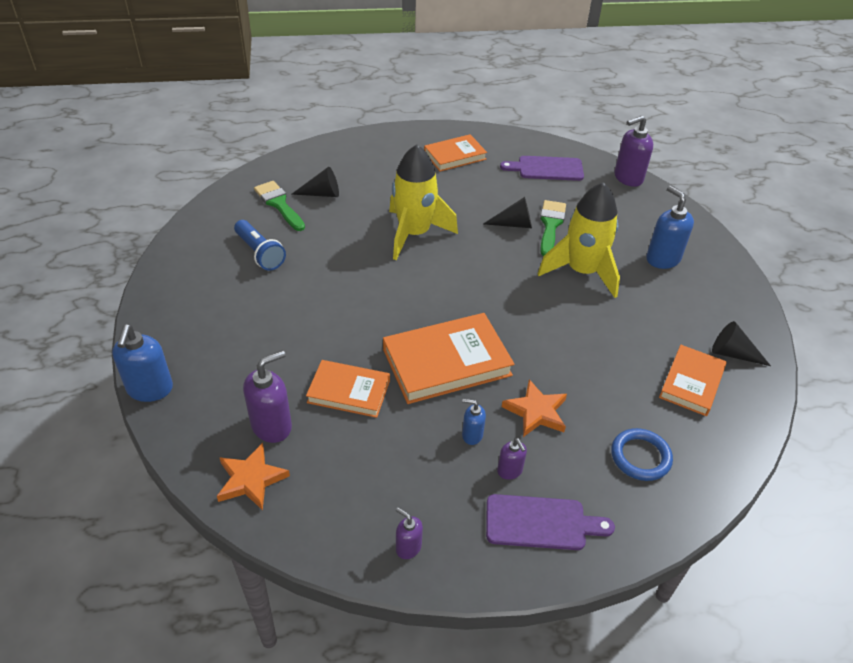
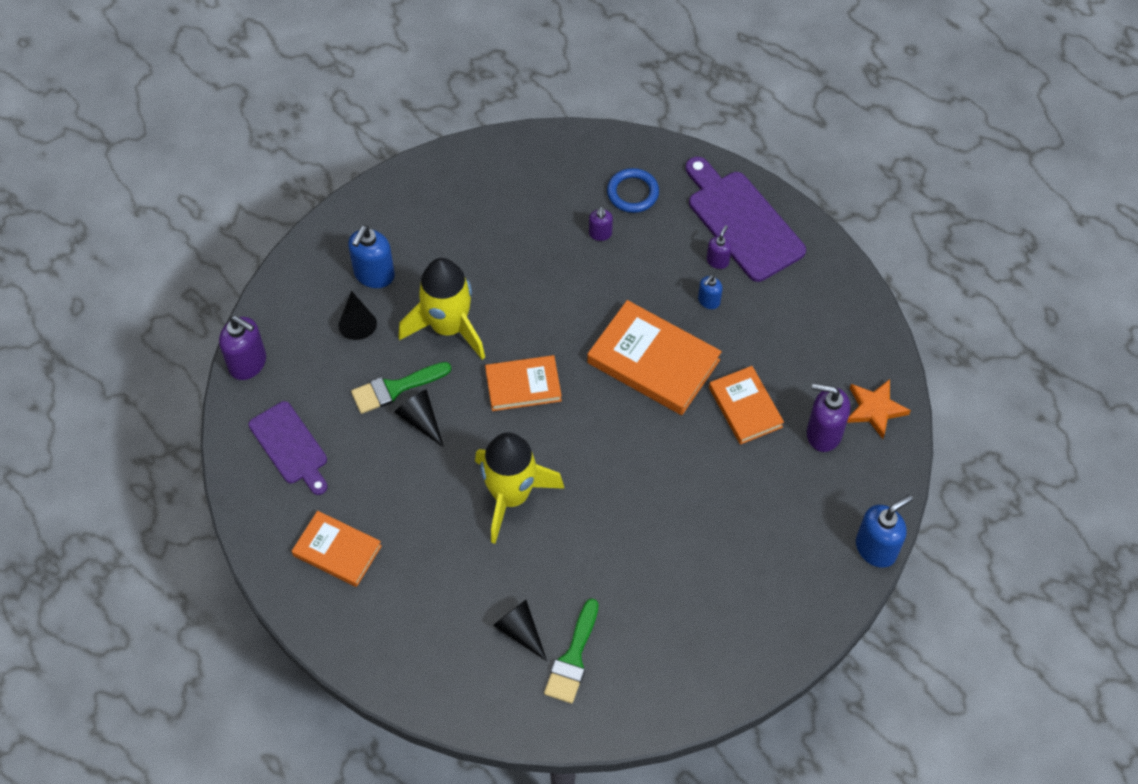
camera: 125 degrees left, 15 degrees up
(260, 253) = (658, 609): blue flashlight -> none
(408, 547) = (830, 282): purple soap dispenser -> purple soap dispenser (600, 234)
(472, 435) = (708, 301): blue soap dispenser -> blue soap dispenser turned 60 degrees clockwise
(536, 411) = (648, 274): orange star -> none
(541, 523) = (742, 222): purple cutting board -> purple cutting board, size x1.53
(691, 383) = (526, 192): orange book -> orange book (523, 385)
(733, 354) = (467, 178): black cone -> black cone (357, 321)

